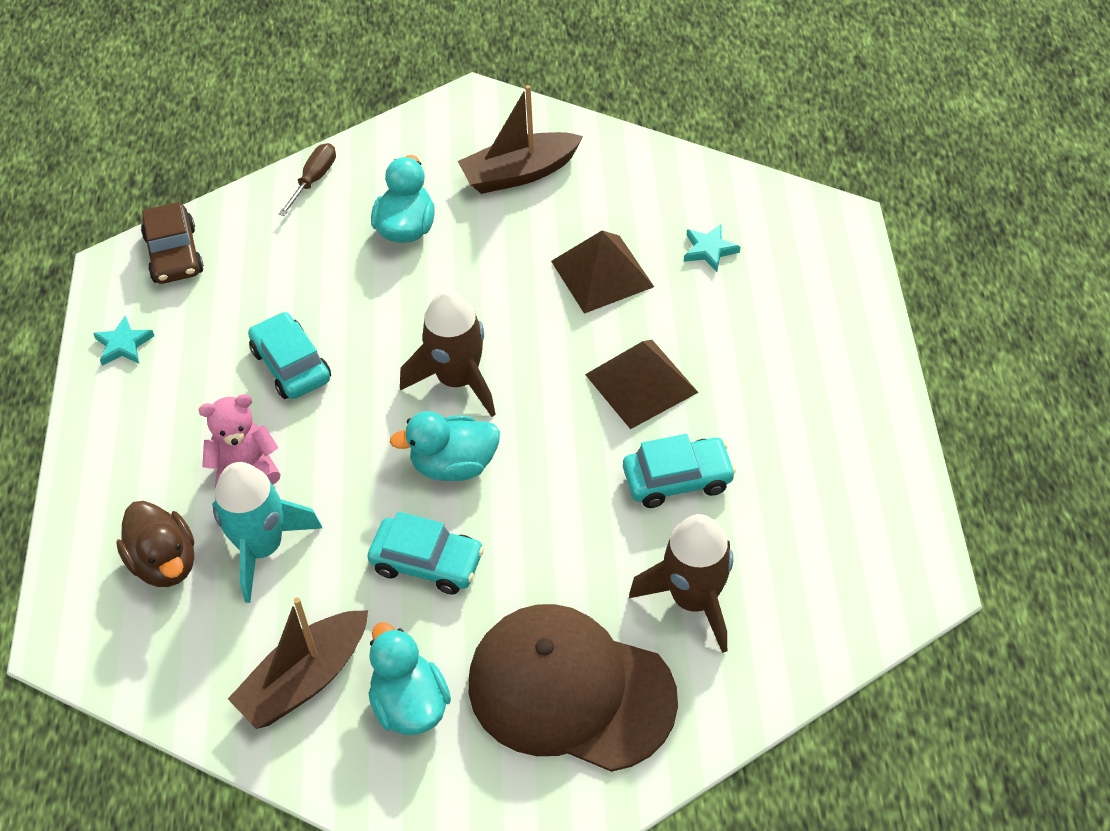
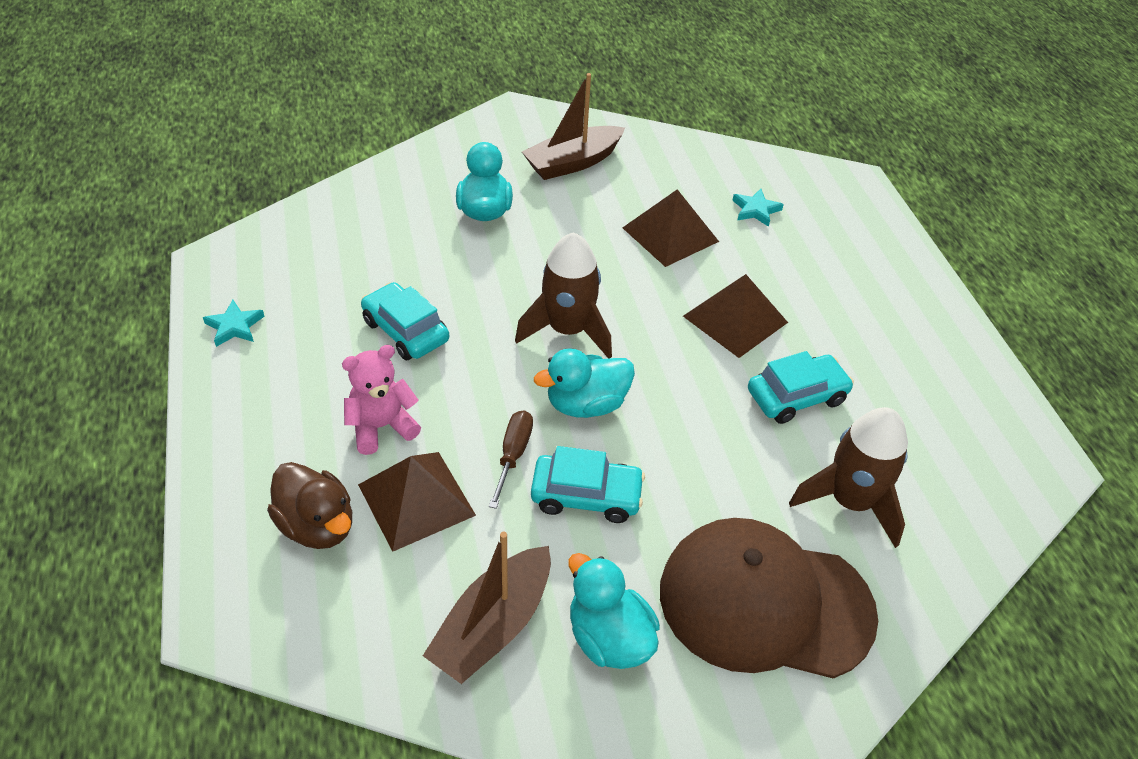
camera: 15 degrees left, 5 degrees down
(174, 254) = (270, 246): brown car -> none
(262, 548) = (416, 499): turquoise rocket -> brown pyramid
(314, 180) = (389, 178): brown screwdriver -> brown screwdriver (513, 455)

